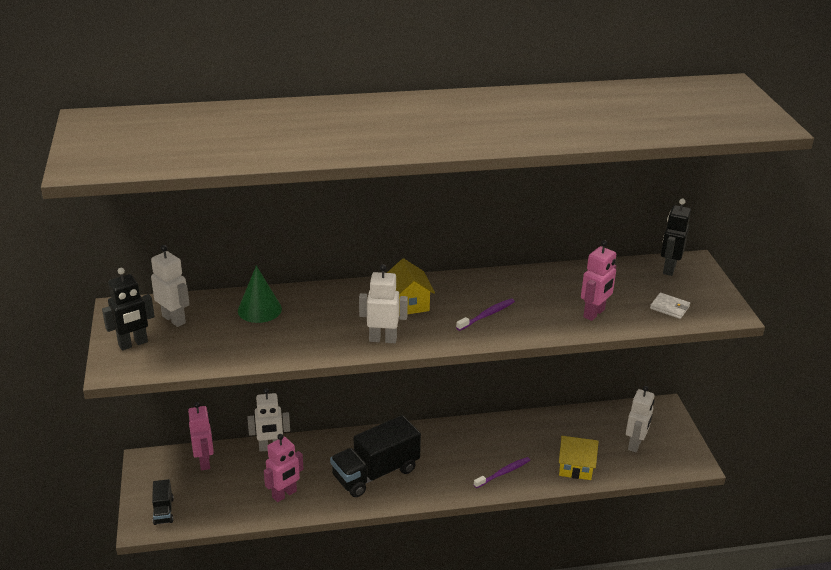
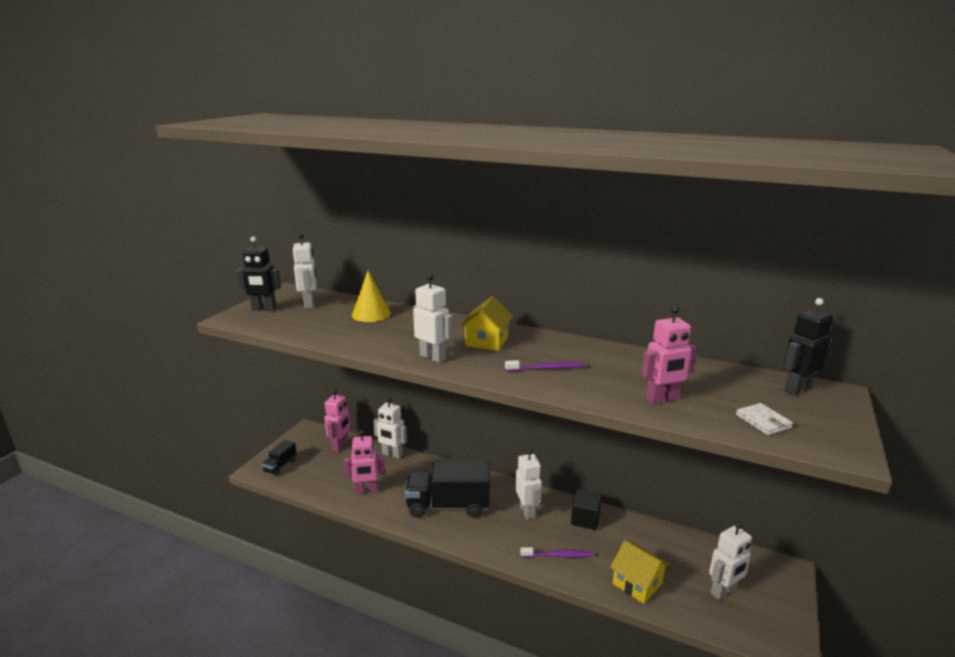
camera: 35 degrees right, 10 degrees down
(259, 309) = (371, 314): green cone -> yellow cone
(448, 447) = (527, 511): none -> white robot
(499, 432) = (585, 519): none -> black cube

